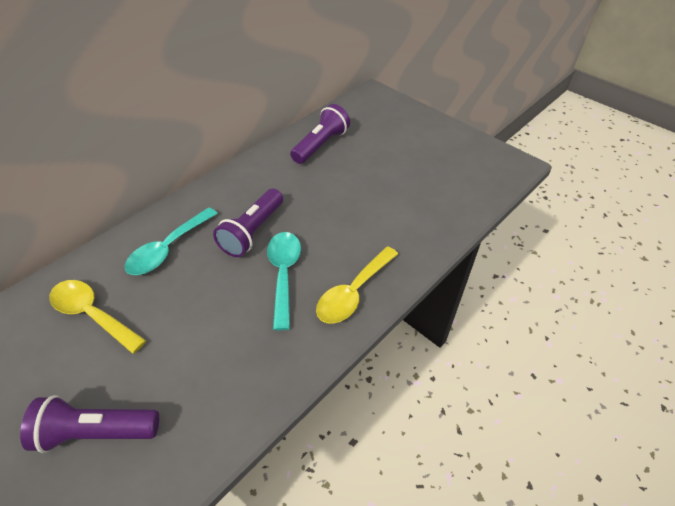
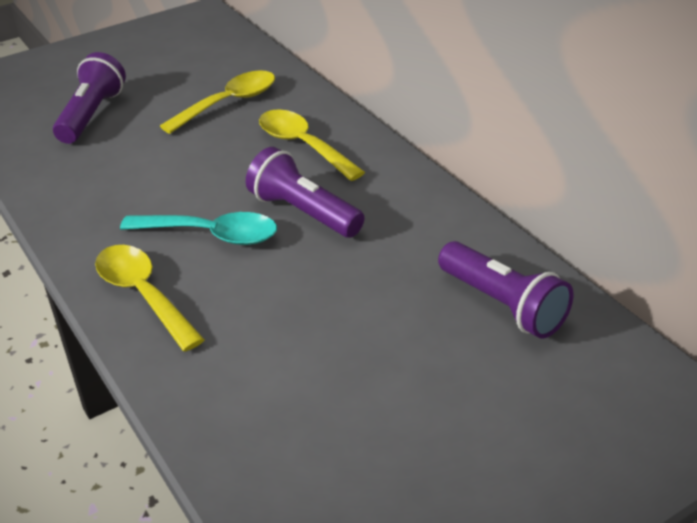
camera: 105 degrees right, 10 degrees down
(168, 249) = (303, 145): turquoise spoon -> yellow spoon

